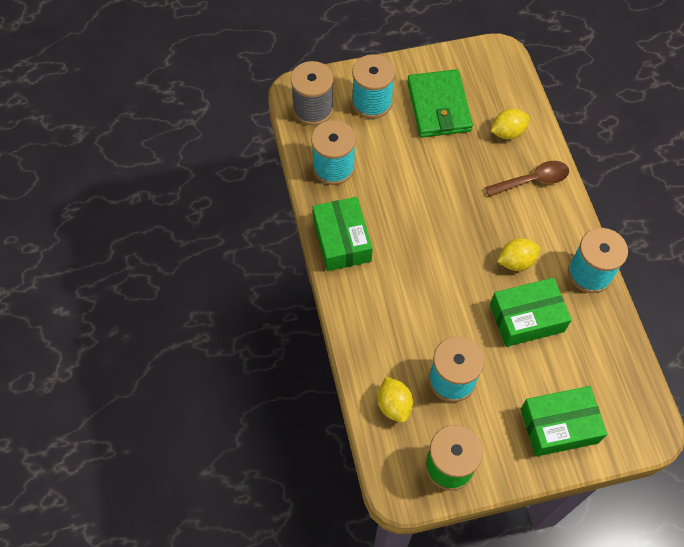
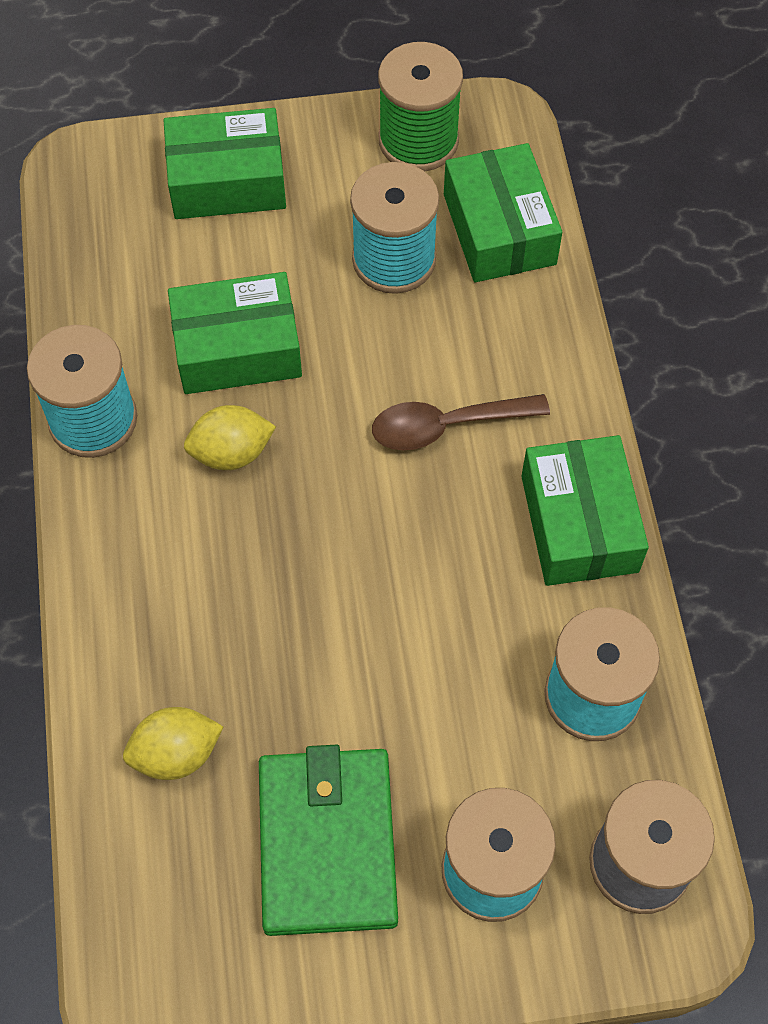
camera: 175 degrees left, 0 degrees up
(394, 405) = (499, 229): yellow lemon -> green box
(533, 180) = (150, 626): brown spoon -> brown spoon (446, 426)

